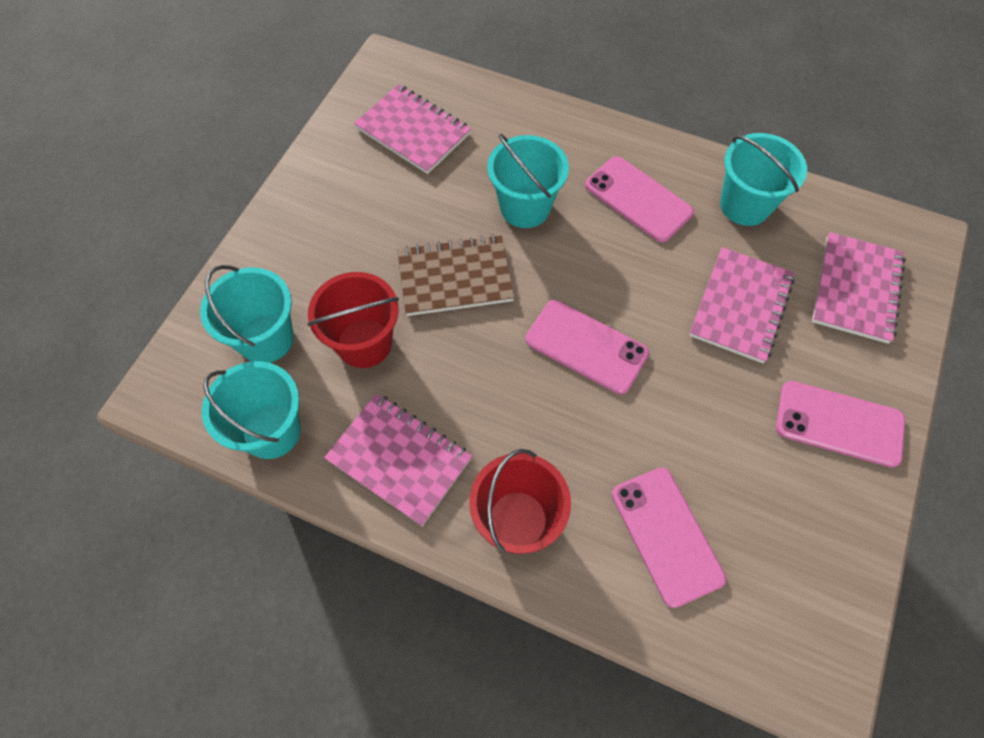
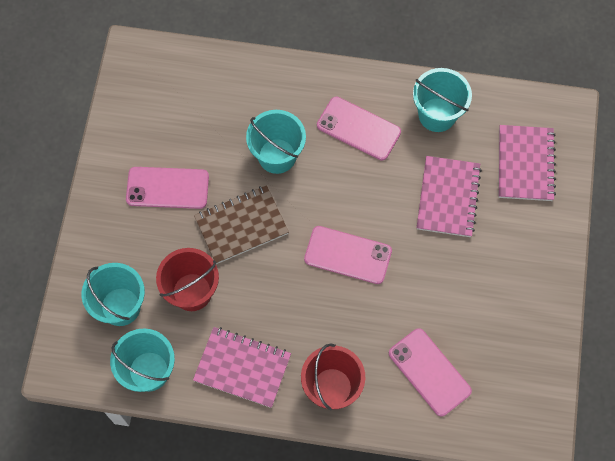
camera: 15 degrees left, 5 degrees up
(413, 131) = (173, 110): pink notebook -> none
(839, 423) = (527, 267): pink phone -> pink phone (167, 188)

